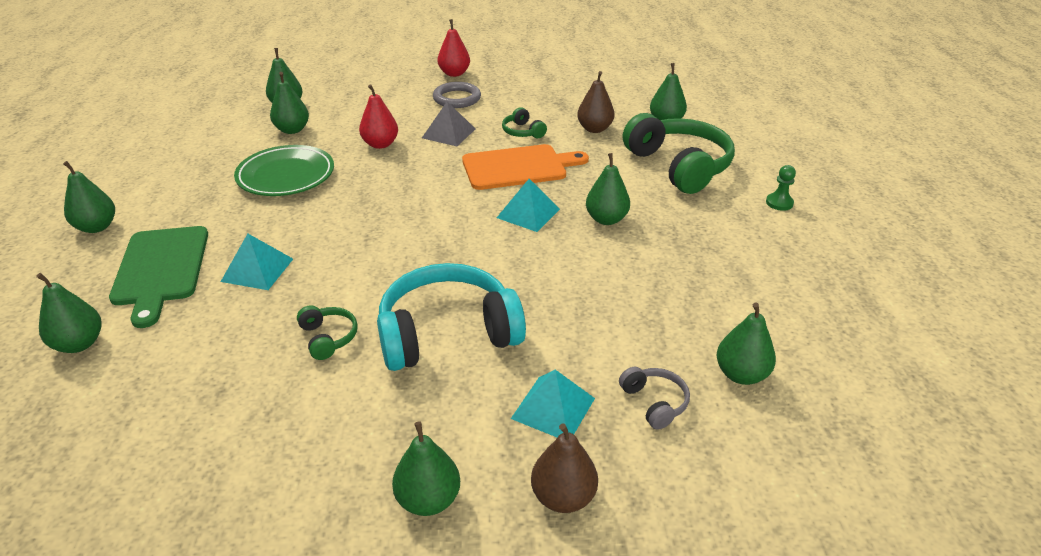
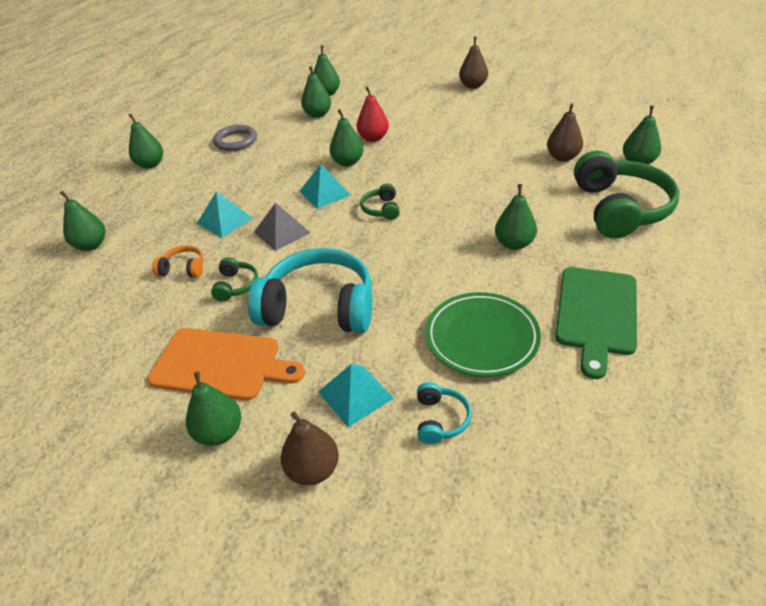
camera: 30 degrees right, 5 degrees up
(161, 269) = (168, 204): green cutting board -> green cutting board (596, 314)
(242, 337) = (183, 269): none -> orange headphones
(286, 176) = (290, 151): green plate -> green plate (481, 338)
(449, 133) = (433, 138): grey pyramid -> grey pyramid (282, 232)
(454, 73) = (473, 86): red pear -> brown pear
(457, 98) = (460, 108): grey ring -> grey ring (236, 141)
(518, 167) = (470, 180): orange cutting board -> orange cutting board (221, 364)
(522, 132) = (495, 148): green headphones -> green headphones (381, 209)
(528, 213) = (450, 222): turquoise pyramid -> turquoise pyramid (325, 193)
(654, 402) = (440, 419): grey headphones -> turquoise headphones
(741, 374) = (536, 421): green pear -> green pear (348, 162)
(779, 203) = (699, 268): green pawn -> none

